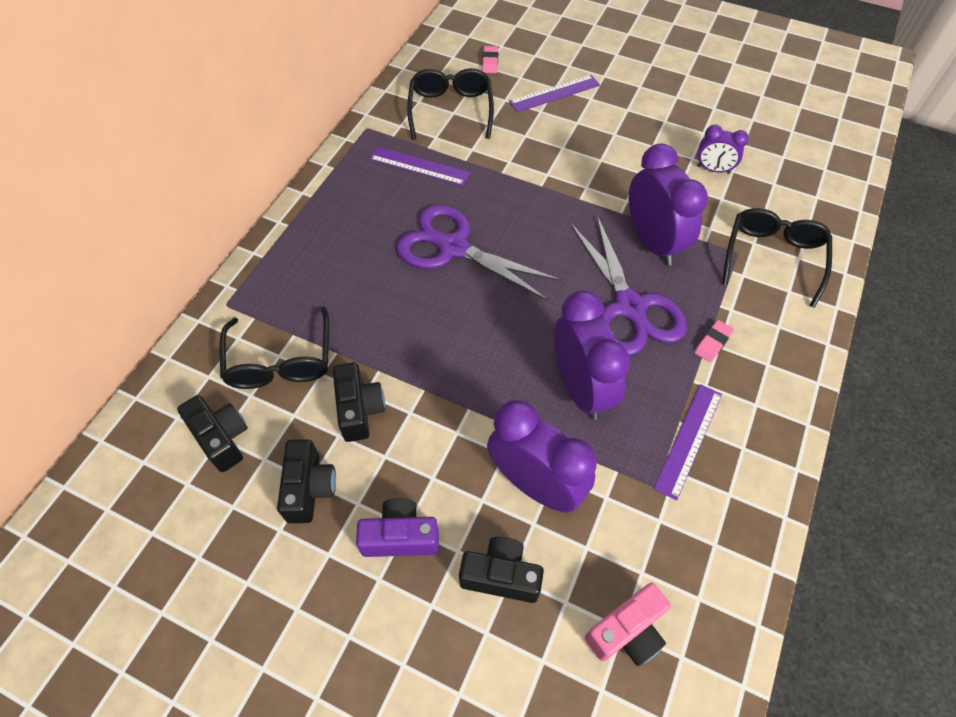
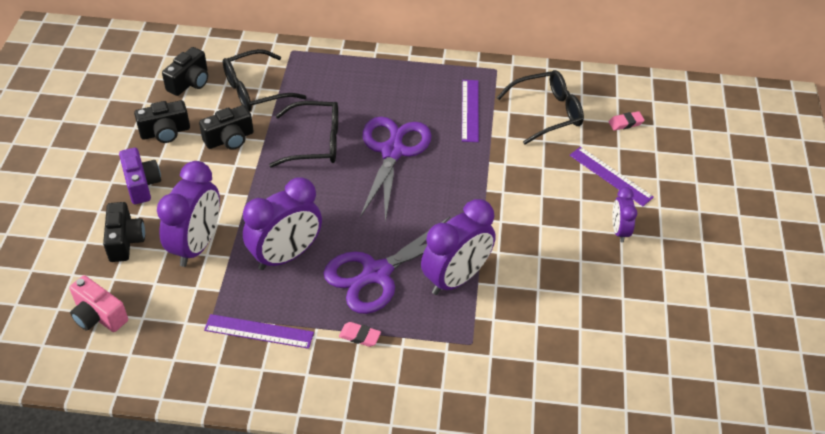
camera: 70 degrees right, 10 degrees down
(713, 169) = (573, 312): purple clock -> purple clock (619, 231)
(772, 258) = (477, 372): black glasses -> black glasses (314, 142)

